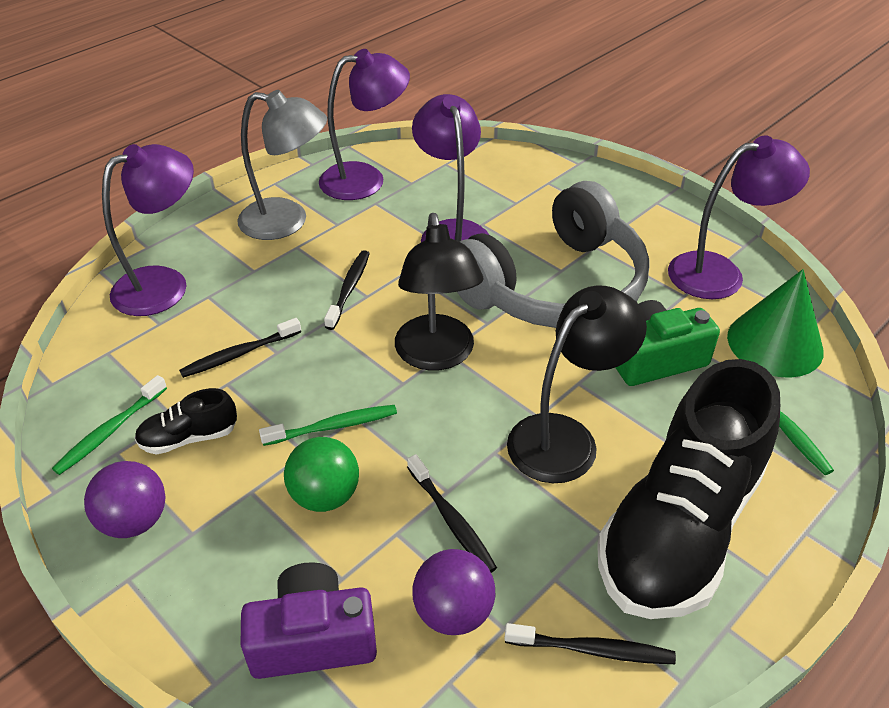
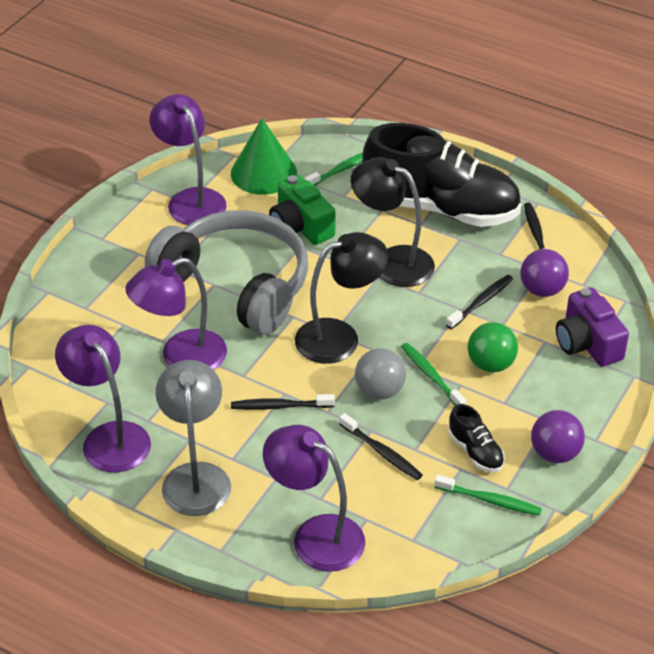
camera: 105 degrees left, 0 degrees up
(332, 372) = (379, 391): none -> grey ball

